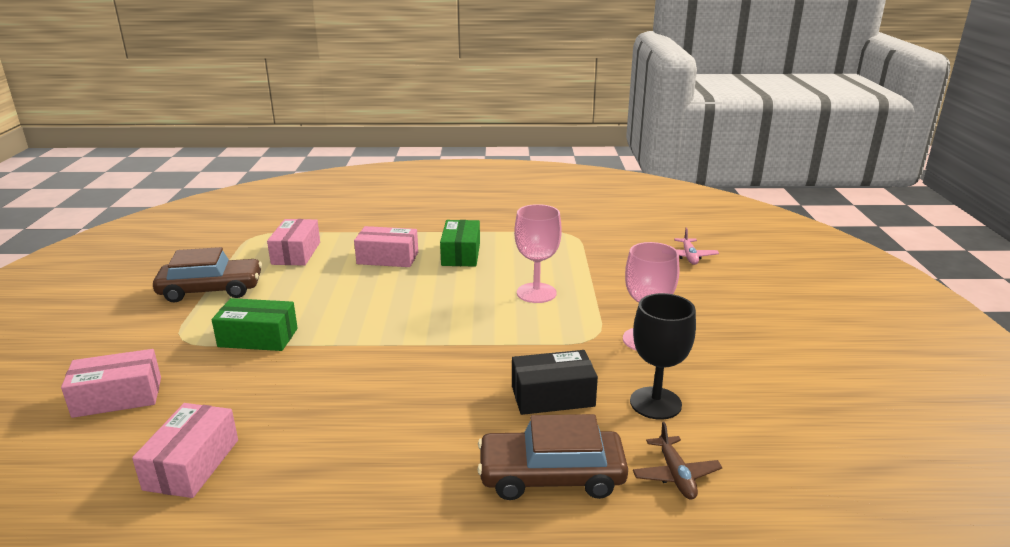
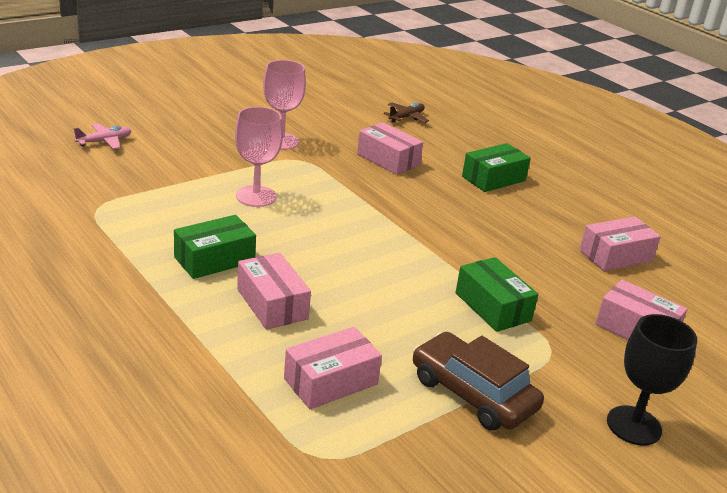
camera: 130 degrees left, 5 degrees up
(436, 464) = (493, 179): none -> green box
(551, 475) = (453, 146): brown car -> none
(552, 396) = (388, 159): black box -> pink box
(655, 403) = (352, 129): black goblet -> black goblet (634, 425)

